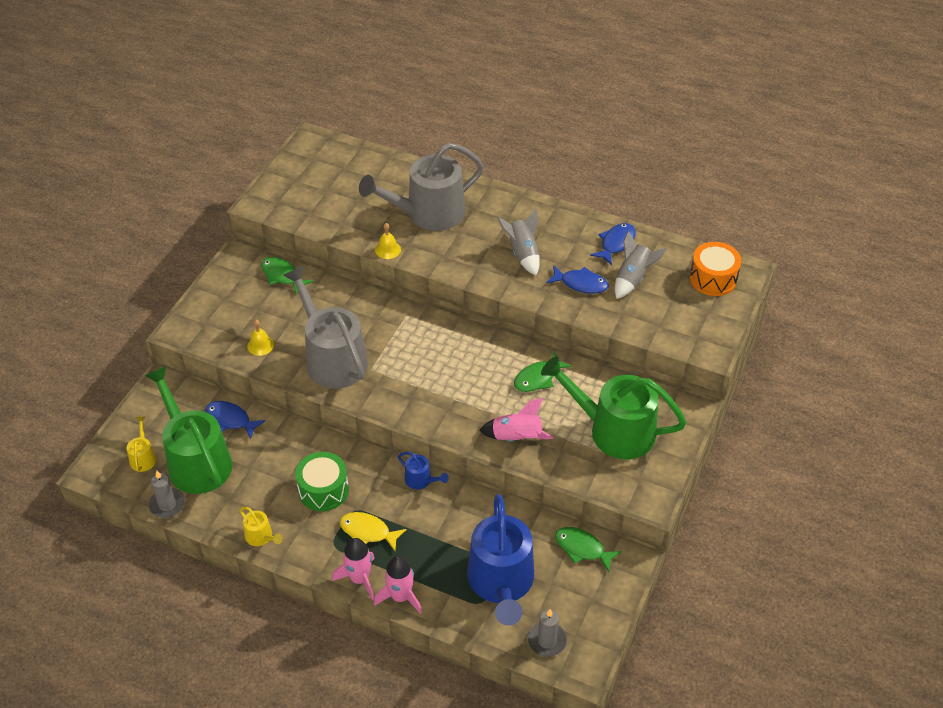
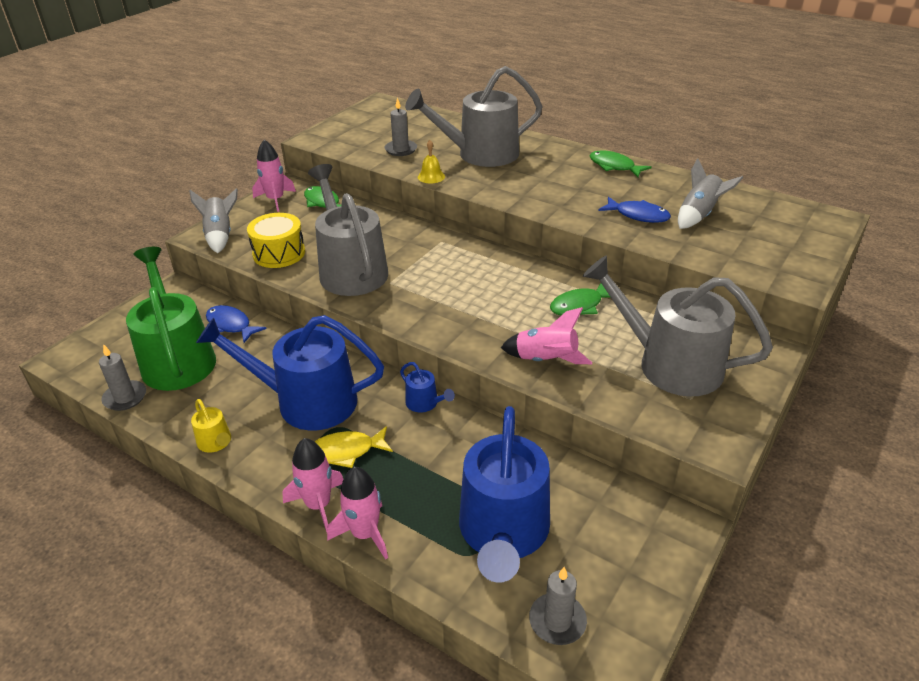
camera: 10 degrees right, 10 degrees down
(143, 457) = (122, 350): yellow watering can -> none
(233, 276) = (275, 200): none -> pink rocket
(260, 345) = (279, 253): yellow bell -> yellow drum
(323, 490) = (307, 401): green drum -> blue watering can
(350, 213) = (401, 149): none -> grey candle
(368, 532) = (346, 451): yellow fish -> yellow fish turned 45 degrees counterclockwise
(522, 253) = (575, 188): grey rocket -> grey rocket (220, 236)
(582, 548) = (619, 503): green fish -> green fish (614, 166)
(614, 430) = (670, 364): green watering can -> grey watering can
(616, 243) = (679, 187): blue fish -> none
(713, 279) = (794, 221): orange drum -> none

